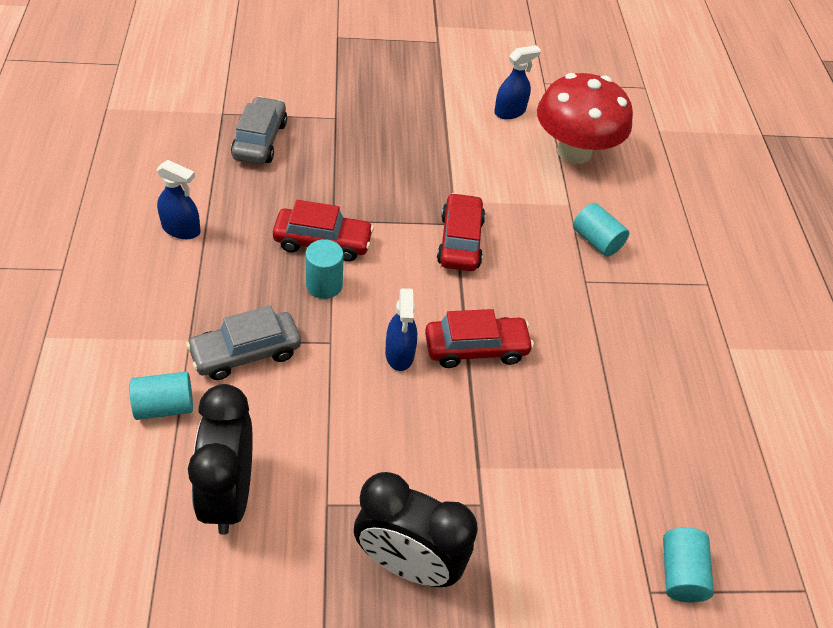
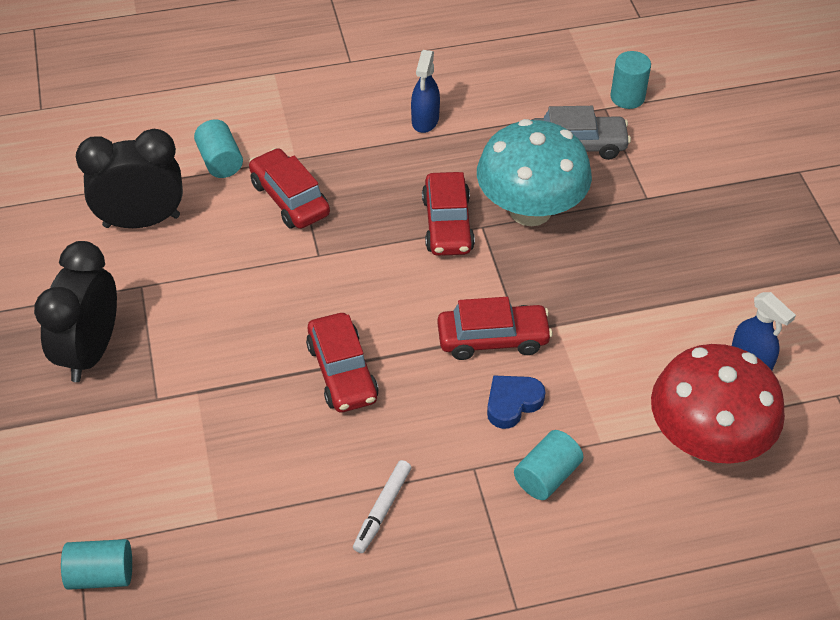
camera: 85 degrees right, 0 degrees up
(246, 353) = (289, 199): grey car -> red car
(324, 285) = (389, 236): turquoise cylinder -> turquoise cylinder (627, 97)
(325, 186) = (530, 210): none -> turquoise mushroom
(399, 354) = (318, 310): blue spray bottle -> none
(526, 244) = (512, 403): none -> blue heart
(621, 347) = (382, 510): none -> white marker

